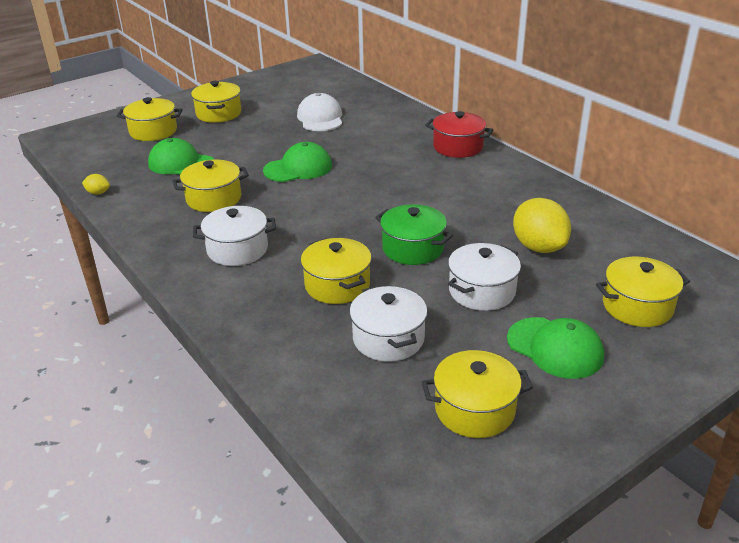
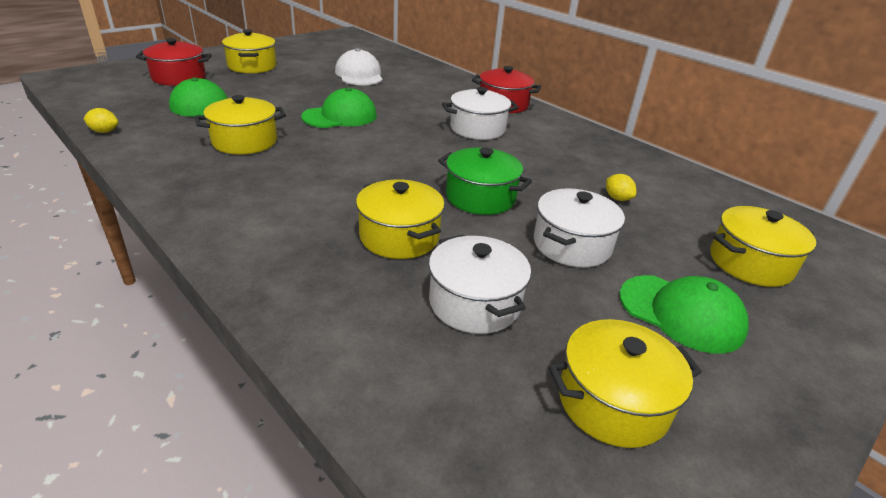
camera: 10 degrees left, 0 degrees up
(153, 131) = (179, 78): yellow pot -> red pot
(237, 249) = (273, 195): white pot -> white pot (477, 129)
(538, 247) = (617, 198): yellow lemon -> yellow lemon, size x0.45

